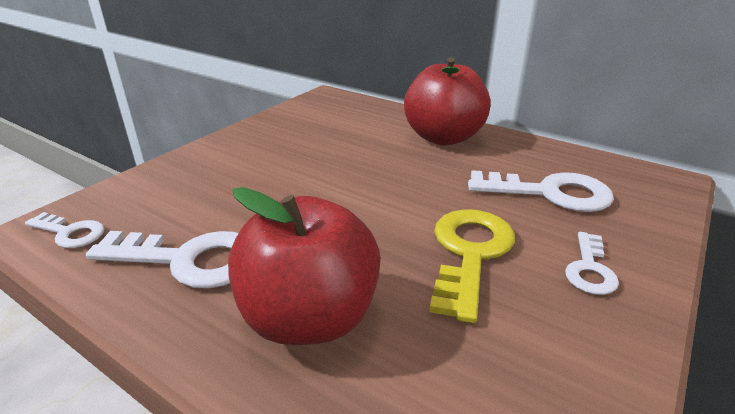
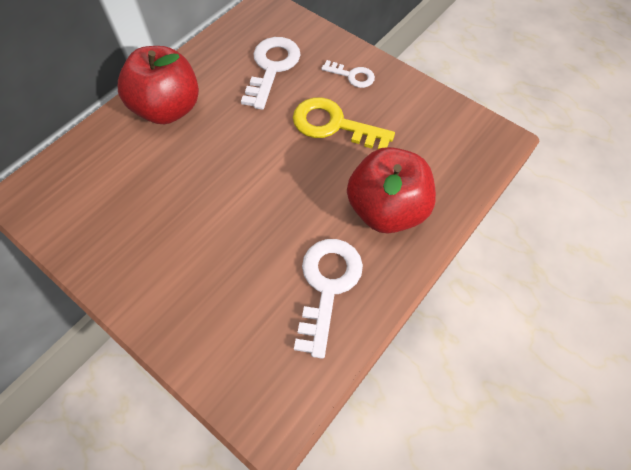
camera: 85 degrees left, 30 degrees up
(70, 233) = (281, 390): white key -> none

